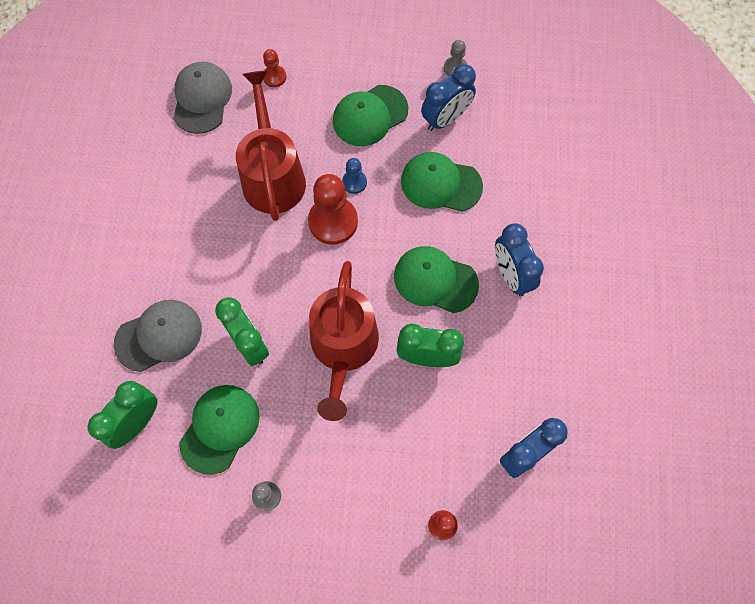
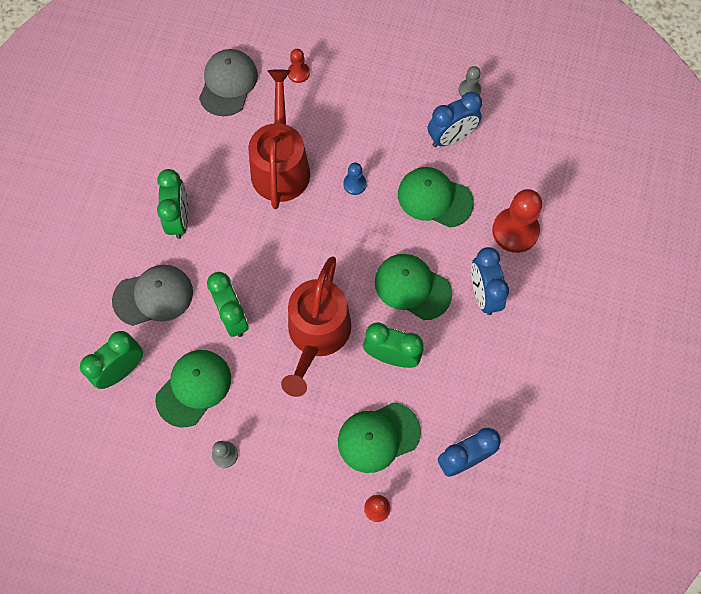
camera: 10 degrees right, 0 degrees up
(173, 249) = (179, 219): none -> green clock
(333, 221) = (328, 217): red pawn -> red pawn (515, 231)
(370, 116) = (380, 124): green cap -> green cap (378, 437)

